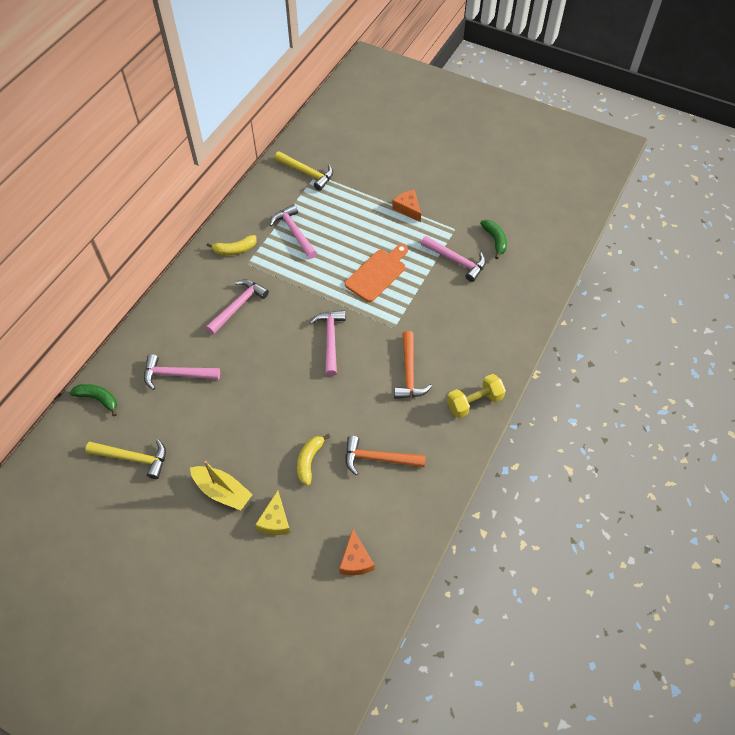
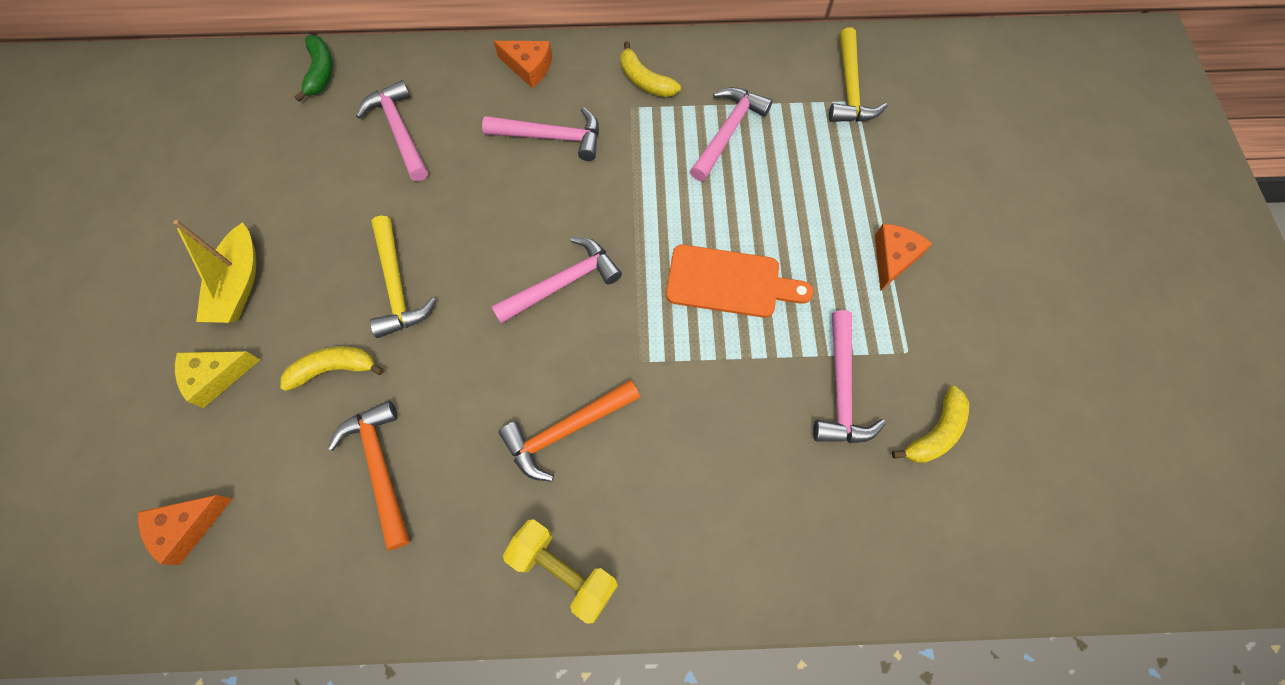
camera: 60 degrees right, 10 degrees up
(133, 458) = (250, 157): yellow hammer -> yellow hammer (397, 286)
(182, 296) = (529, 67): none -> orange cheese
(495, 240) = (934, 432): green banana -> yellow banana

